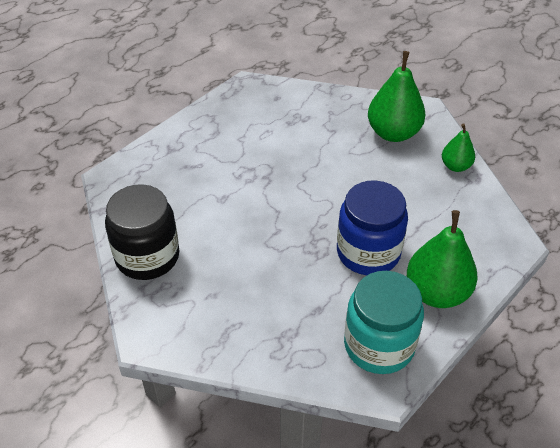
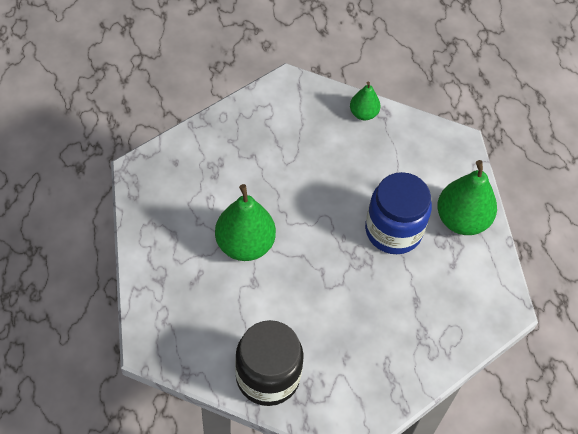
camera: 55 degrees left, 10 degrees up
(379, 345) = (475, 287): turquoise jar -> none
(393, 133) = (294, 121): green pear -> green pear (245, 244)

